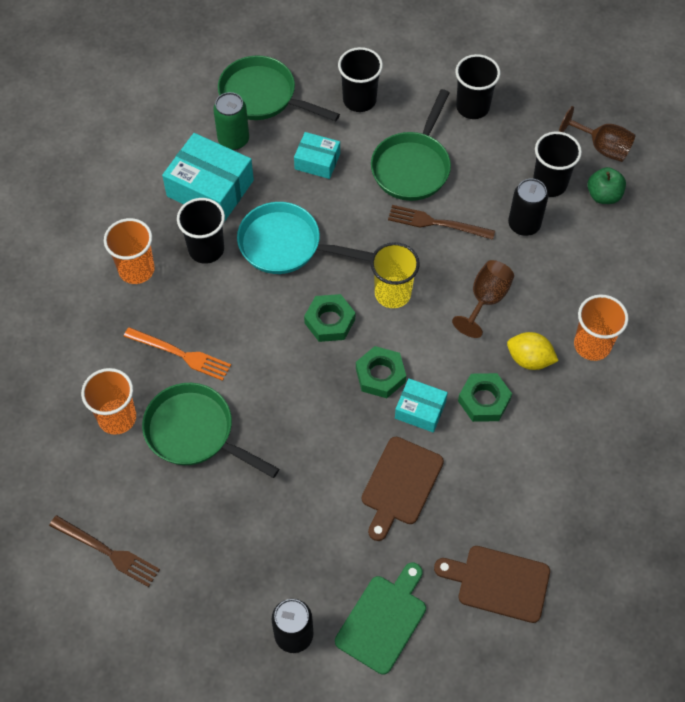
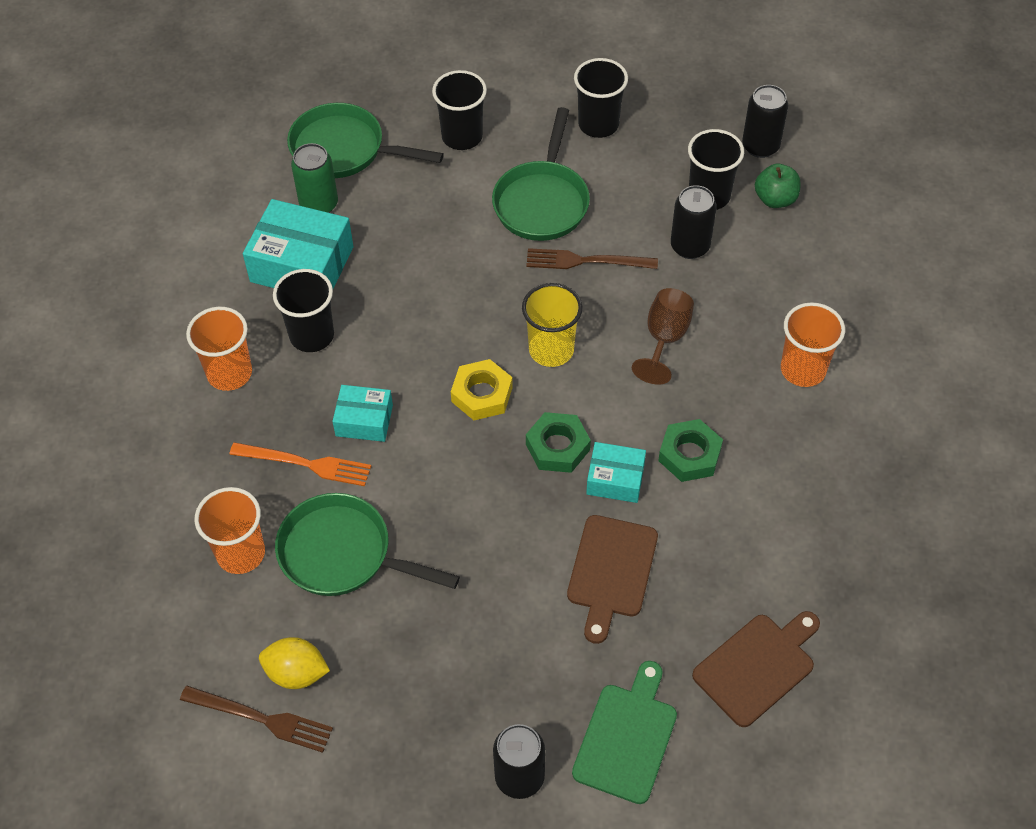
camera: 10 degrees left, 5 degrees down
(286, 245) = (409, 315): turquoise pan -> none
(317, 161) = (426, 213): turquoise box -> turquoise box (364, 420)
(329, 321) = (482, 394): green nut -> yellow nut
(498, 583) = (757, 666): brown cutting board -> brown cutting board turned 135 degrees clockwise
(529, 359) = (732, 398): yellow lemon -> yellow lemon (296, 673)
(602, 147) = (760, 146): brown goblet -> black can

